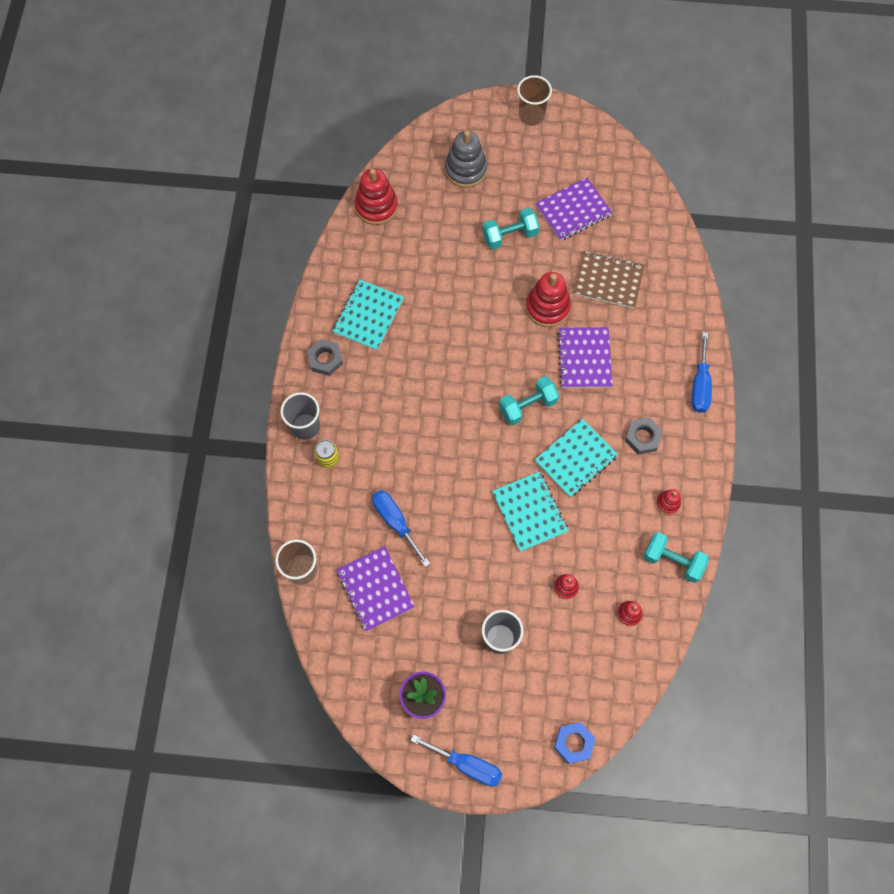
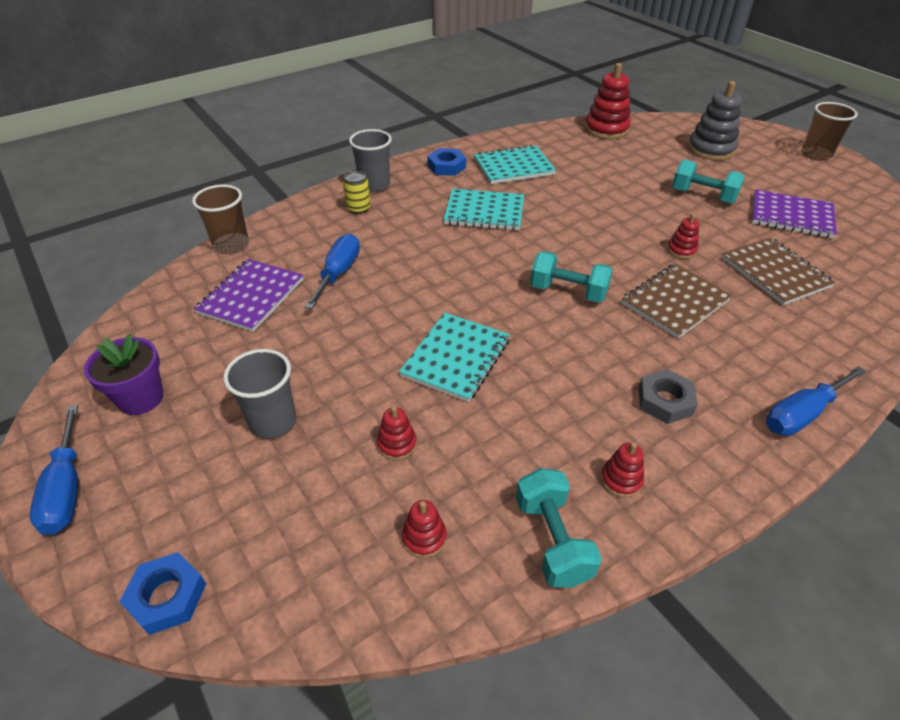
camera: 50 degrees right, 25 degrees down
(325, 359) = (446, 166): grey nut -> blue nut
(547, 307) = (681, 250): red stacking toy -> red stacking toy, size x0.51
(576, 459) = (562, 359): turquoise notebook -> turquoise notebook (484, 212)
(584, 358) = (675, 302): purple notebook -> brown notebook

